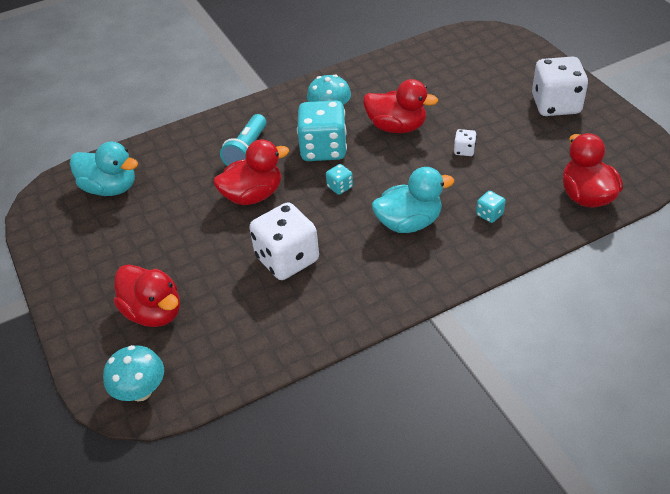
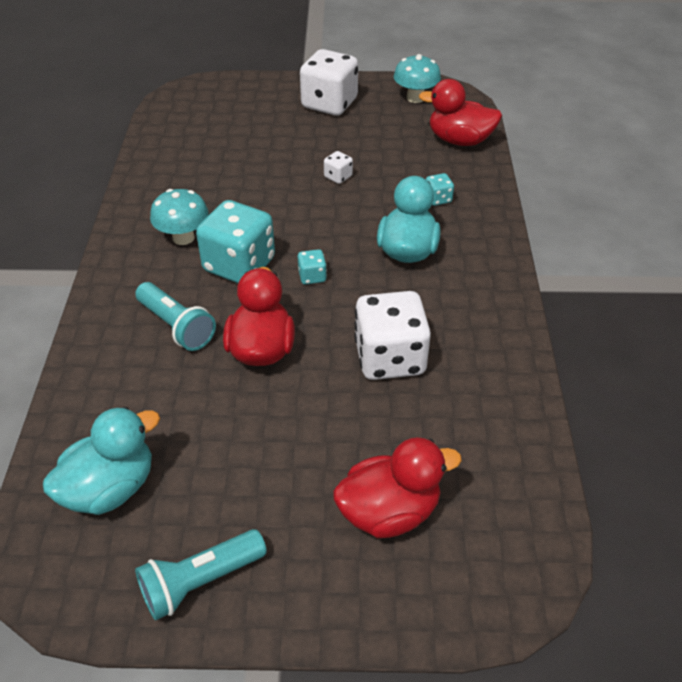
camera: 65 degrees left, 0 degrees up
(67, 252) = (200, 581): none -> turquoise flashlight
(141, 391) = (513, 567): turquoise mushroom -> turquoise mushroom (415, 98)
(397, 127) = (259, 202): red duck -> none

